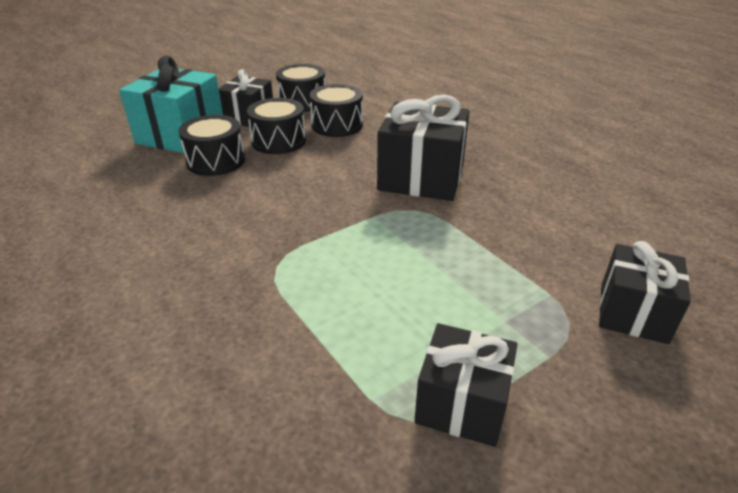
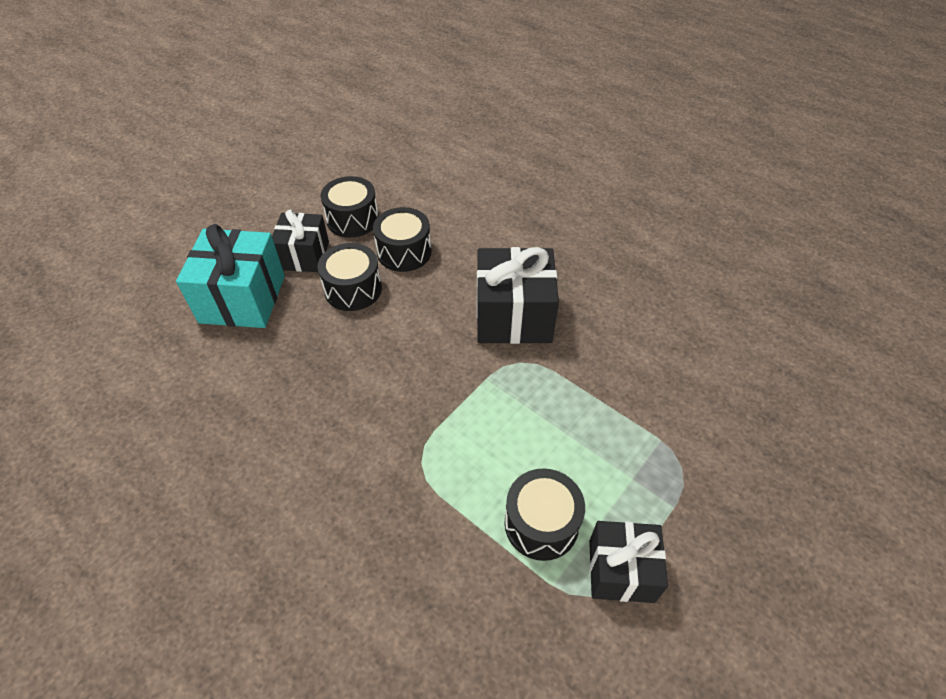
camera: 15 degrees left, 15 degrees up
(216, 161) = (300, 333): black drum -> black drum (541, 523)
(633, 313) = (727, 445): black gift -> none

